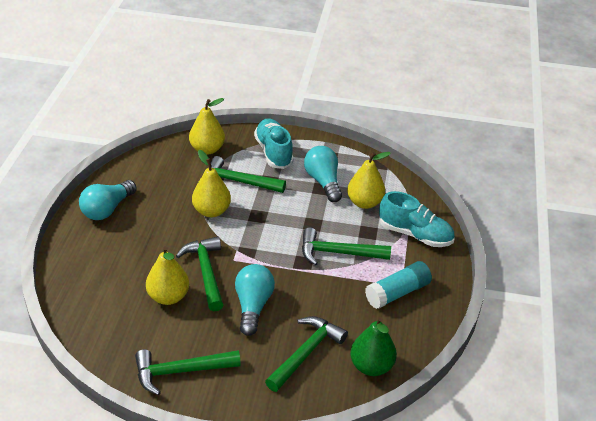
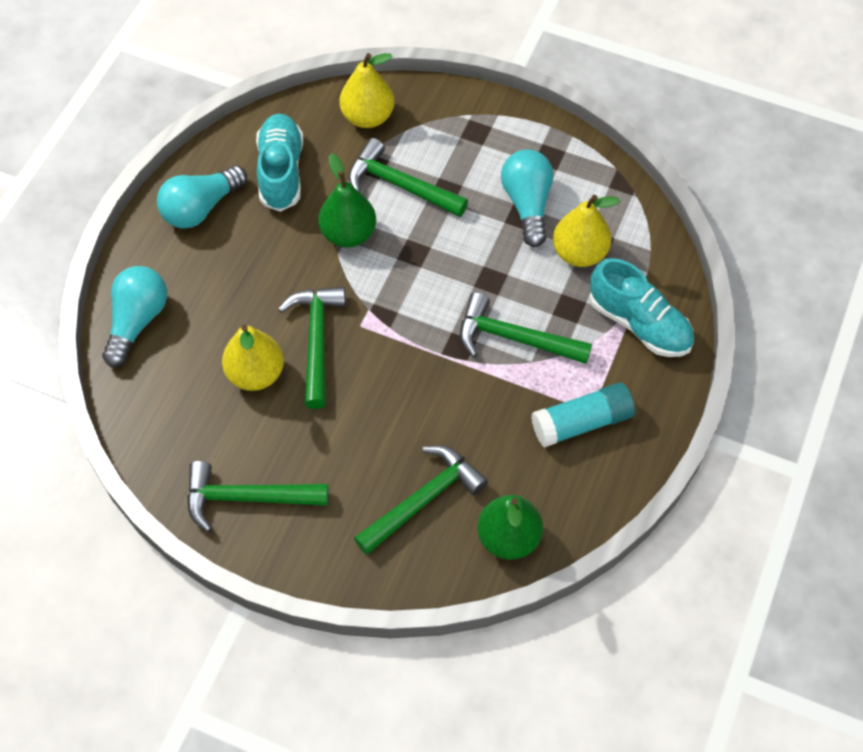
camera: 15 degrees right, 20 degrees up
(211, 211) = (348, 234): yellow pear -> green pear
(253, 306) = (368, 410): turquoise light bulb -> turquoise light bulb (137, 321)
(273, 152) = (466, 137): turquoise shoe -> turquoise shoe (281, 172)

